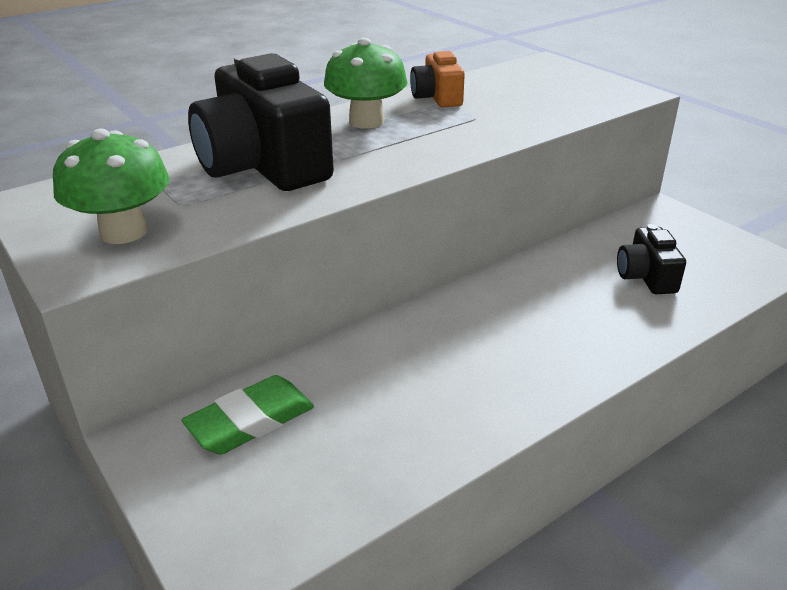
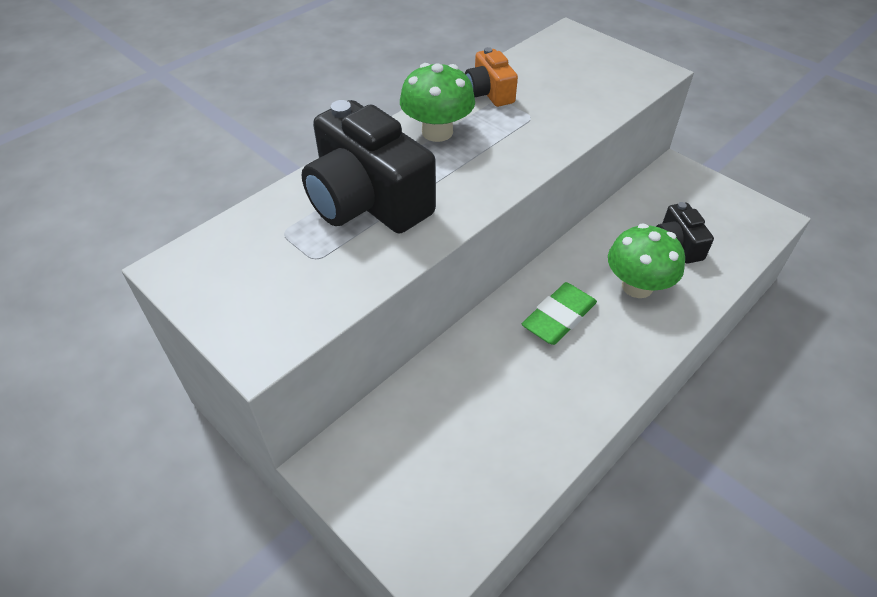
camera: 10 degrees left, 15 degrees up
(124, 232) = (278, 299): green mushroom -> green mushroom (637, 286)
(250, 421) = (405, 433): green eraser -> green eraser (559, 317)

